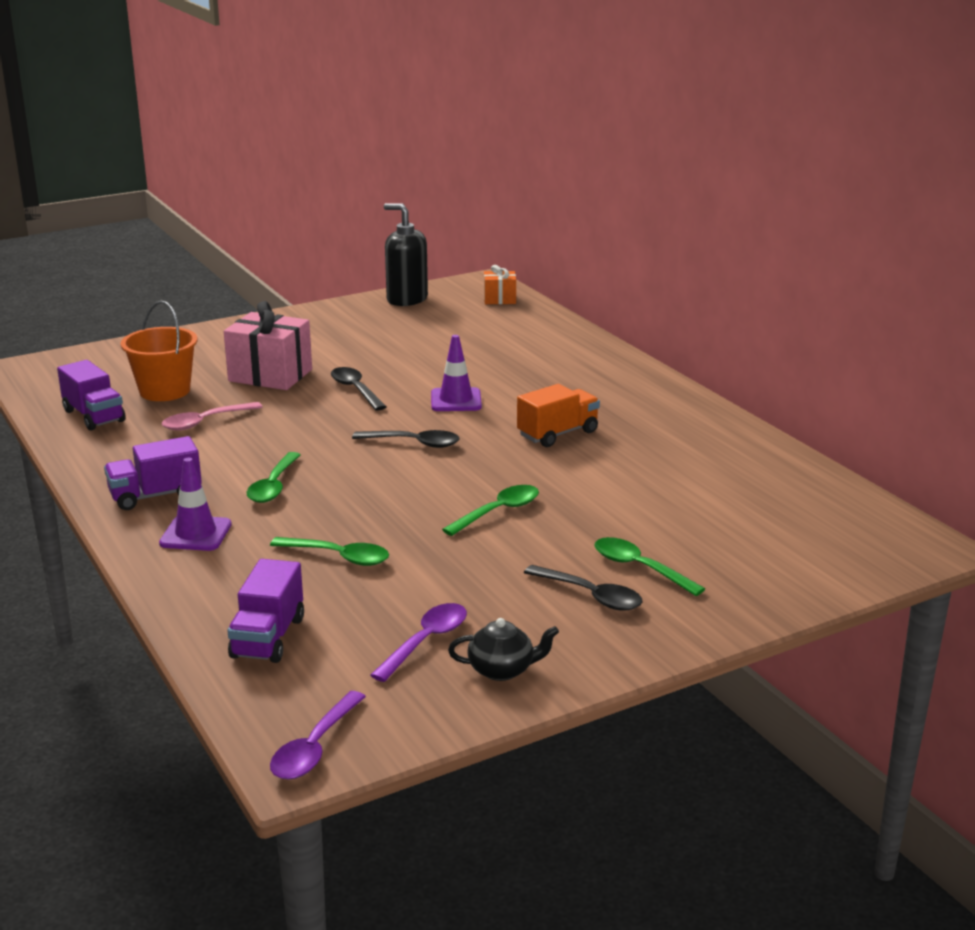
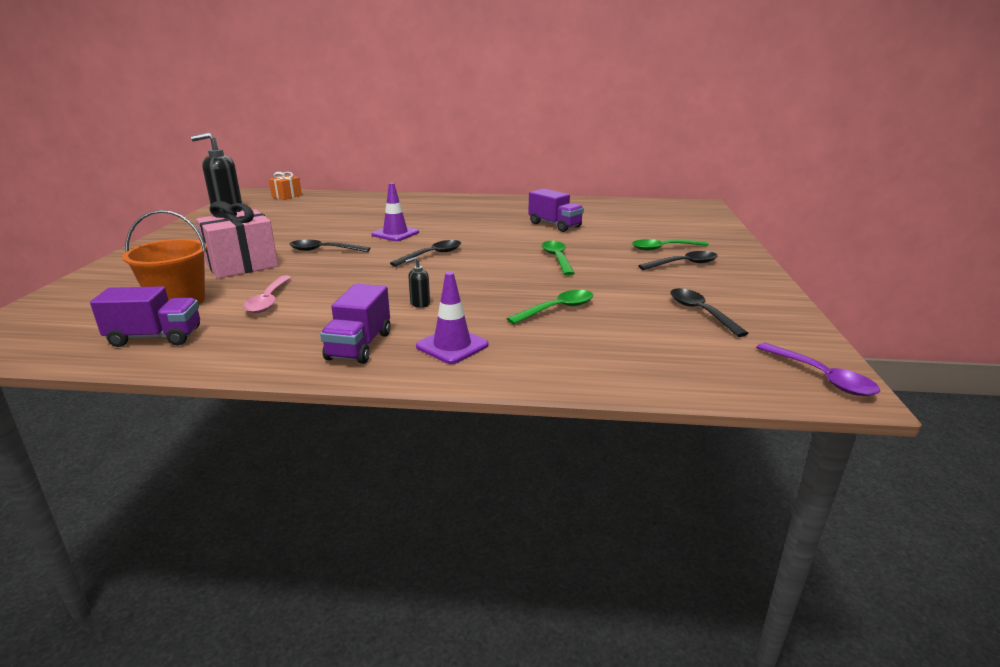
camera: 55 degrees left, 0 degrees up
(268, 638) = (650, 357): purple truck -> purple truck (555, 225)
(273, 486) = (420, 303): green spoon -> black soap dispenser
(426, 641) = (700, 312): purple spoon -> black spoon
(502, 670) = (752, 302): black teapot -> none
(558, 434) = (483, 226): orange truck -> none

